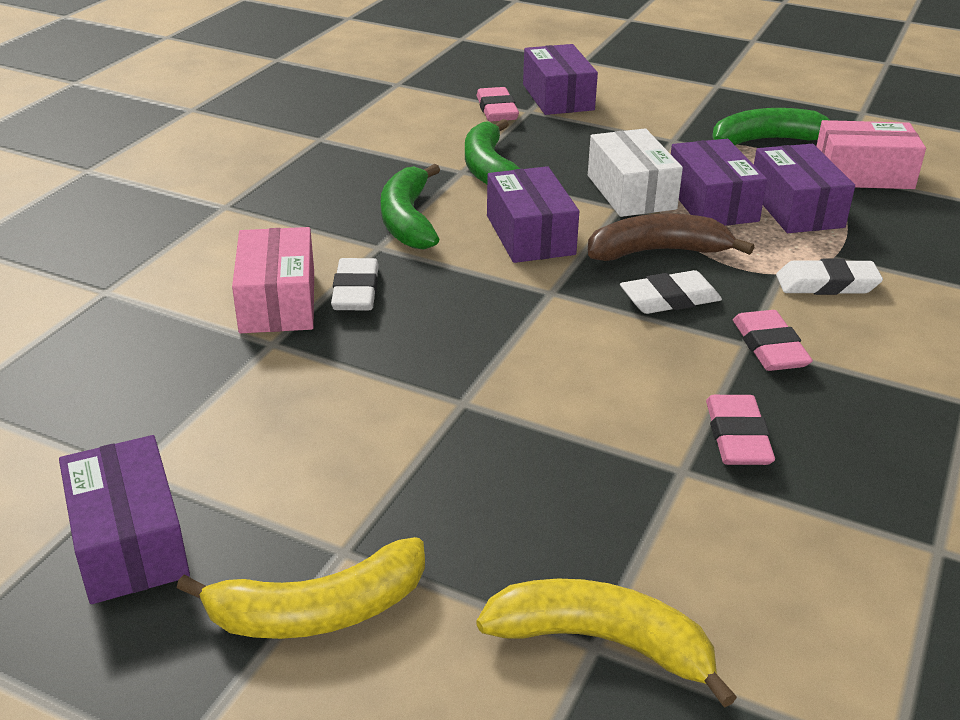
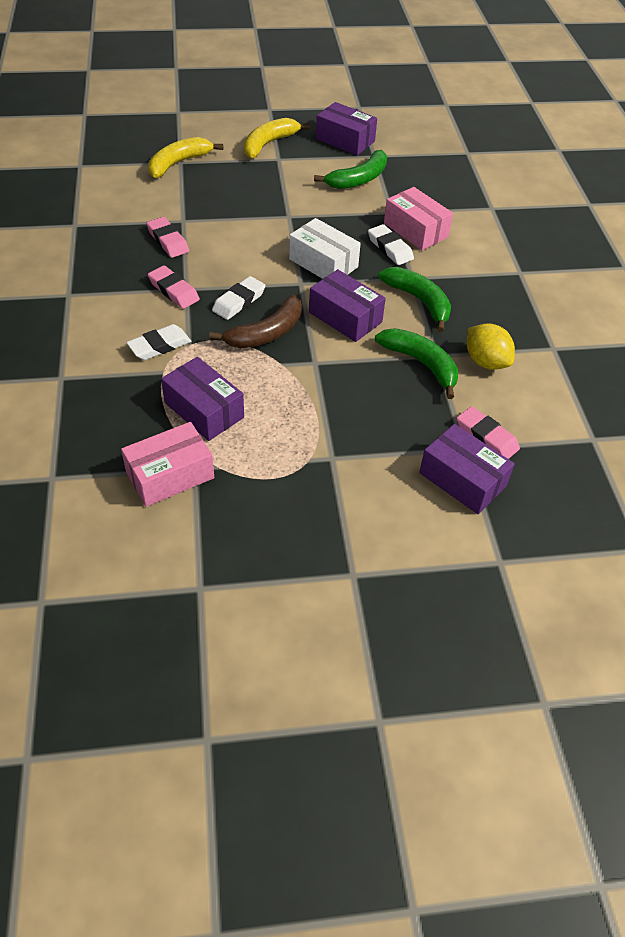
camera: 145 degrees right, 15 degrees up
(413, 150) = (486, 362): none -> yellow lemon
(602, 642) = (178, 163): yellow banana -> yellow banana turned 150 degrees clockwise
(631, 192) = (318, 380): white box -> white box (323, 263)
(712, 203) = (261, 391): purple box -> none
(769, 140) = (260, 493): green banana -> green banana (358, 179)

